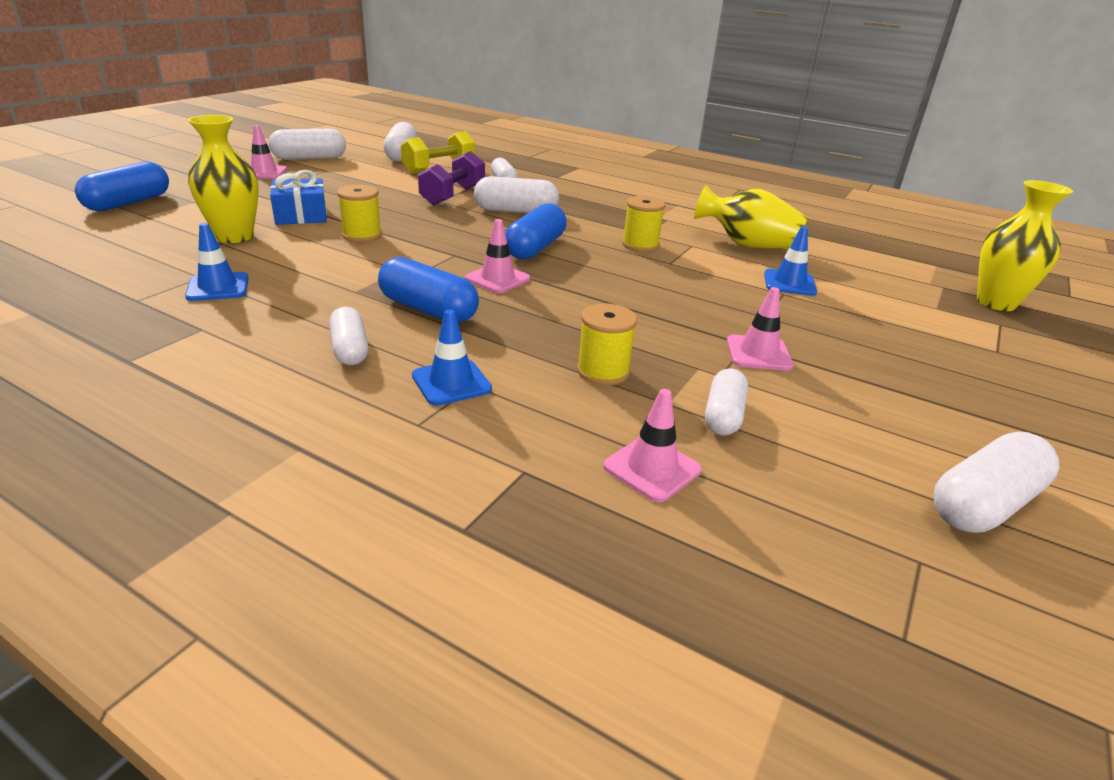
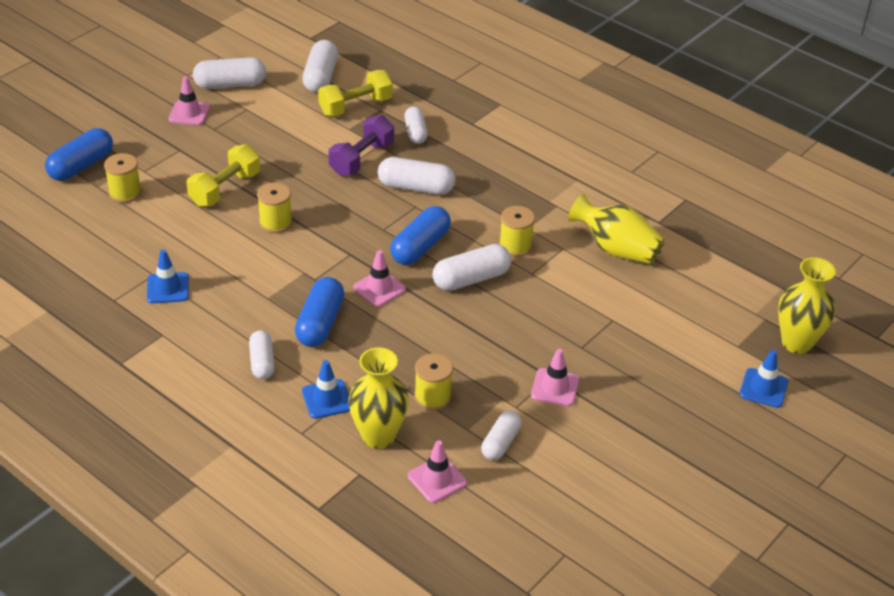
camera: 10 degrees right, 10 degrees up
(178, 219) = (125, 193): none -> yellow spool
(234, 236) = (173, 221): yellow vase -> yellow vase (378, 436)
(301, 215) = (225, 189): blue gift -> yellow dumbbell
(428, 309) = (320, 323): blue capsule -> blue capsule turned 60 degrees clockwise
(789, 283) = (625, 307): blue traffic cone -> blue traffic cone (763, 388)
(984, 504) = (631, 524): white capsule -> white capsule (471, 279)

